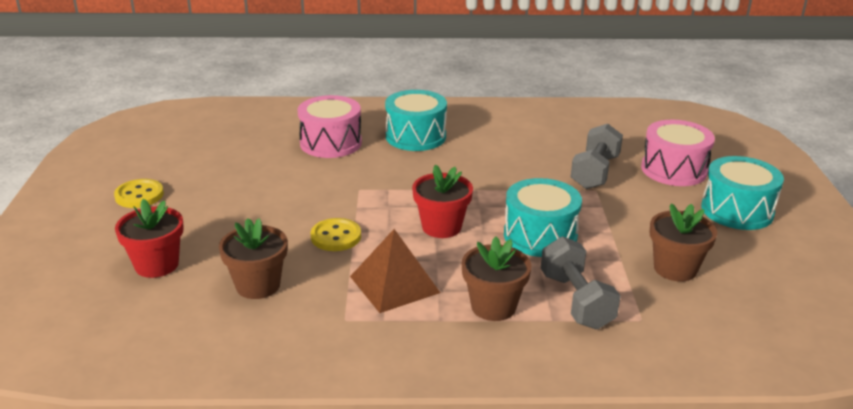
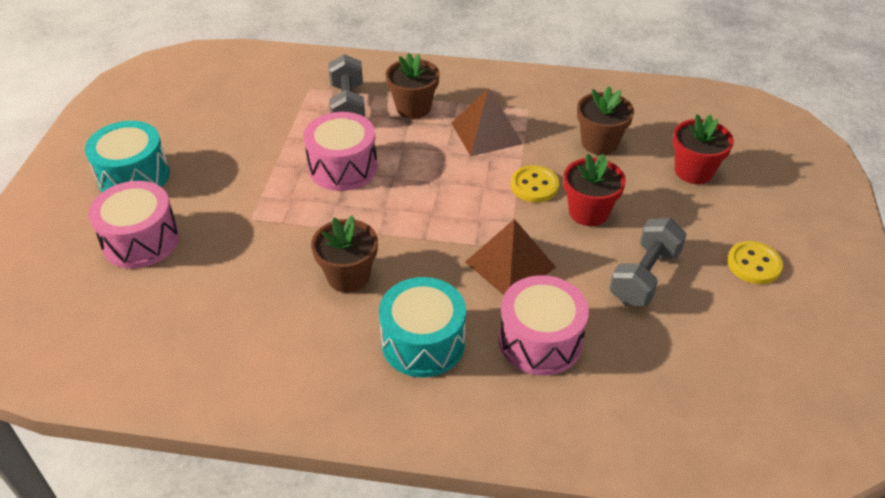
camera: 170 degrees left, 15 degrees up
(356, 179) = (510, 264): none -> brown pyramid
(441, 227) = (431, 186): red flower pot -> red flower pot (588, 212)
(540, 236) = (343, 167): turquoise drum -> pink drum
(594, 172) = (233, 246): grey dumbbell -> grey dumbbell (644, 276)
(675, 269) = (249, 124): brown flower pot -> brown flower pot (348, 276)

